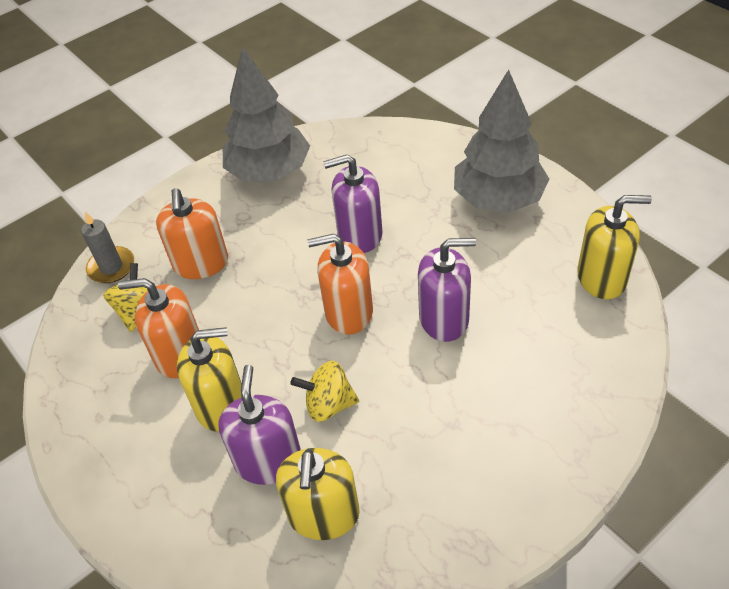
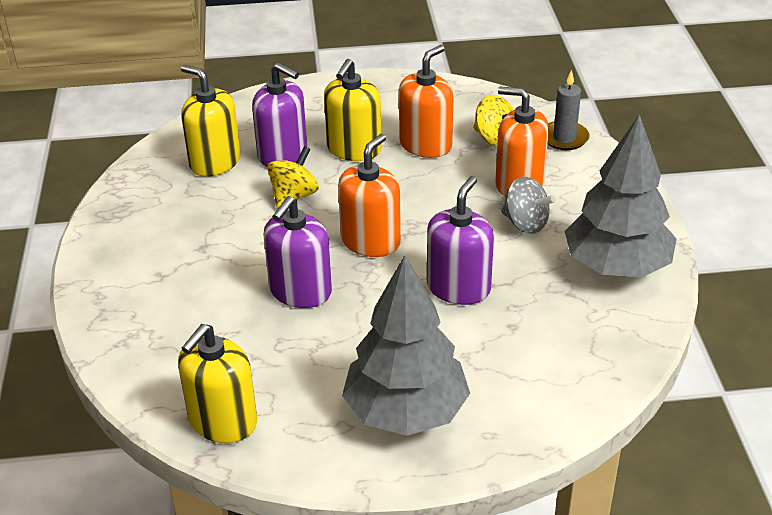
camera: 120 degrees right, 10 degrees down
(254, 236) = (525, 223): none -> grey spinning top

